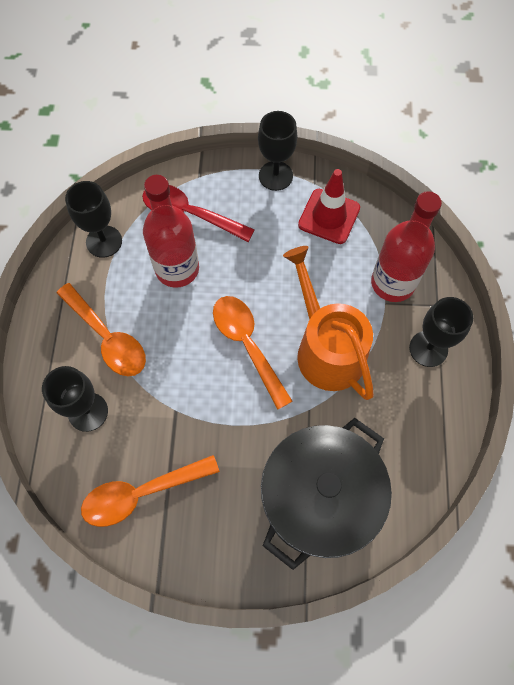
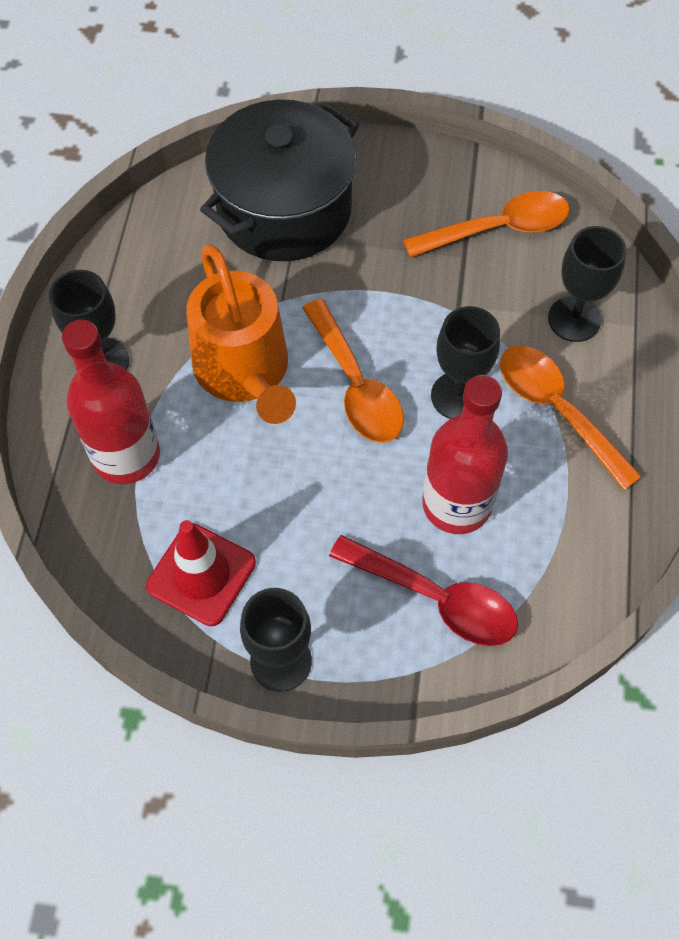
camera: 175 degrees left, 5 degrees down
(104, 241) = (577, 560): black goblet -> black goblet (458, 396)

